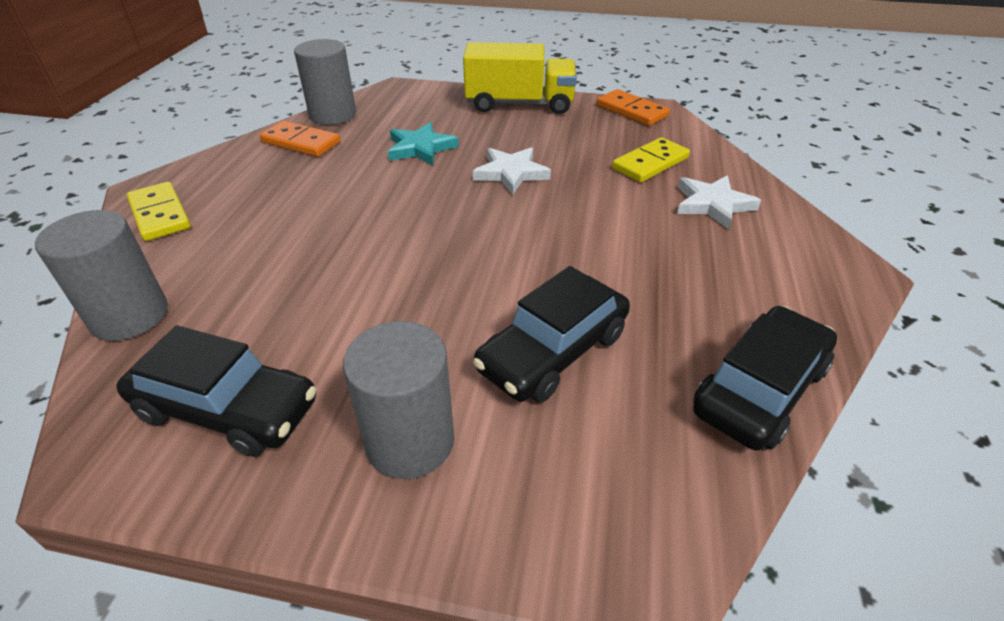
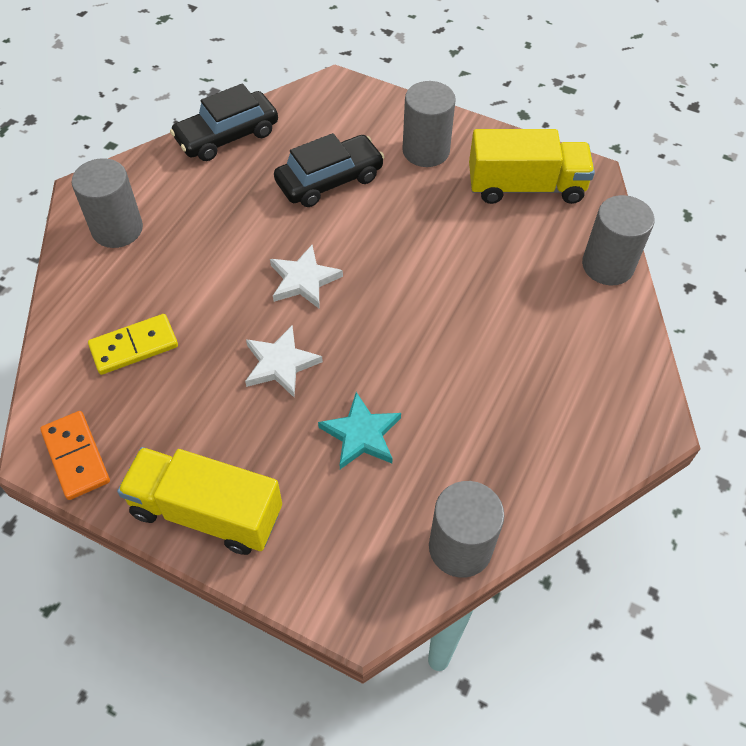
camera: 165 degrees left, 15 degrees up
(160, 214) = (625, 379): yellow domino -> none
(227, 409) = (525, 187): black car -> yellow truck
(301, 142) = (499, 482): orange domino -> none
(713, 204) = (125, 277): white star -> white star (303, 280)
(770, 241) = (117, 229): none -> grey cylinder

